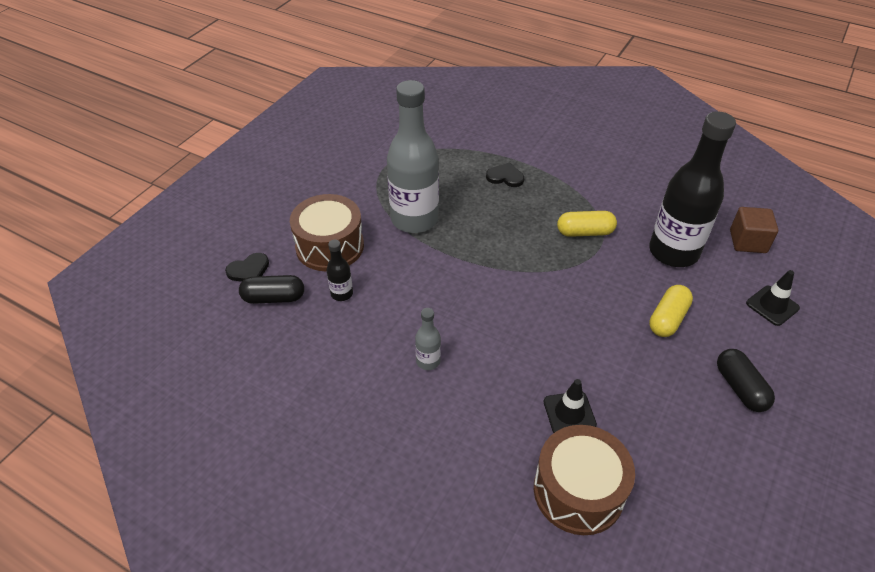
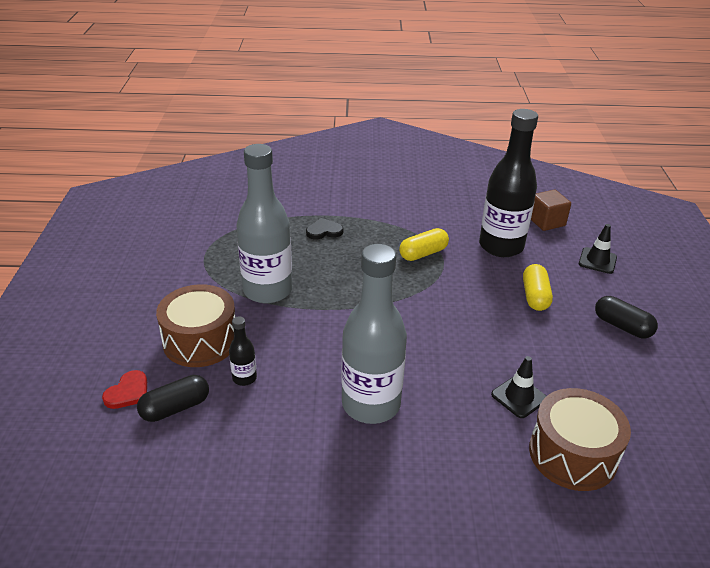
camera: 30 degrees left, 10 degrees down
(249, 270) = (128, 392): black heart -> red heart
(428, 361) = (371, 404): grey bottle -> grey bottle, size x2.34

